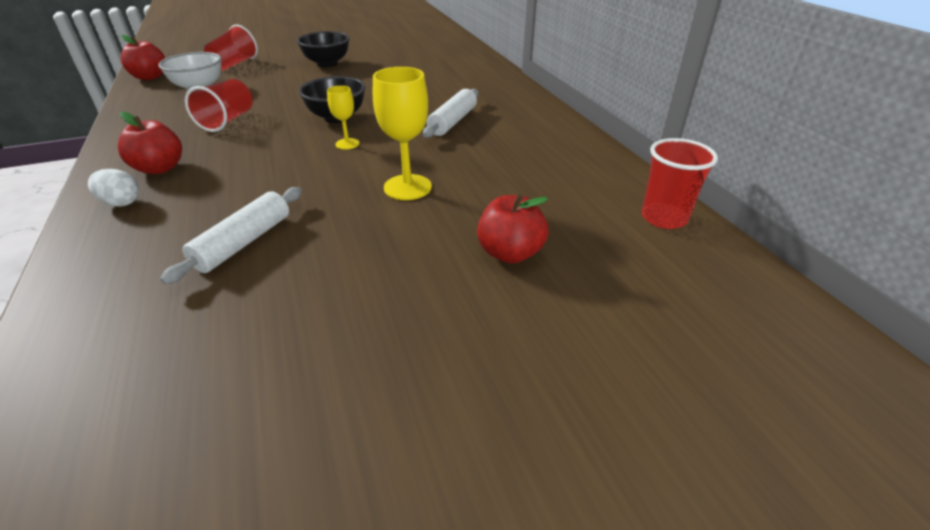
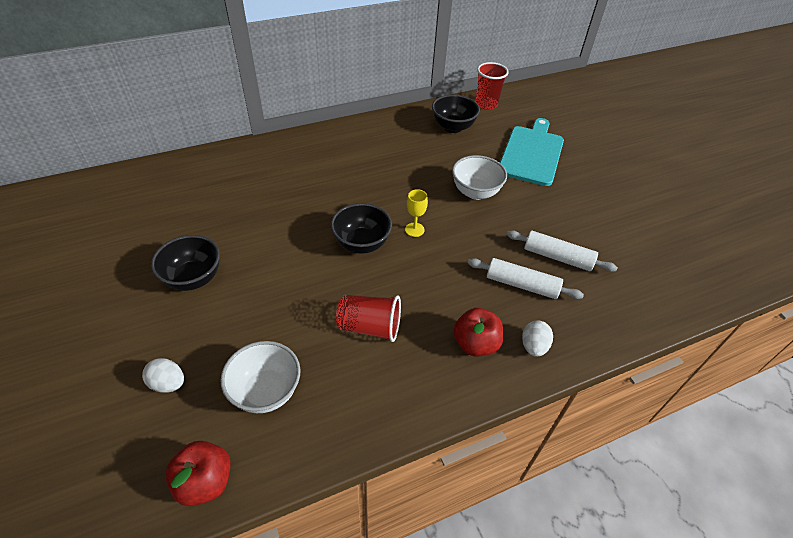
camera: 95 degrees left, 10 degrees up
(234, 64) = (168, 383): red cup -> white egg
(407, 187) = (475, 192): yellow goblet -> white bowl
(453, 121) = (369, 174): white rolling pin -> white rolling pin (521, 284)
(510, 253) = (532, 153): red apple -> turquoise cutting board
(572, 180) = (453, 127): none -> black bowl

